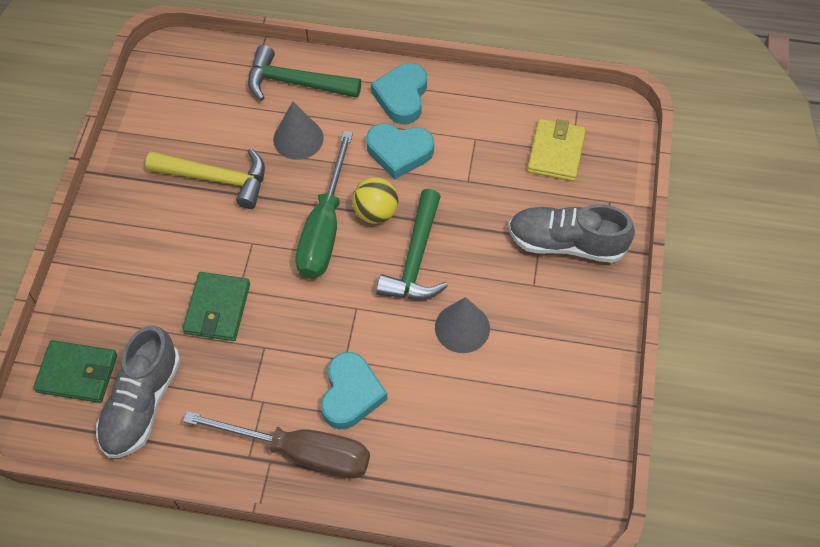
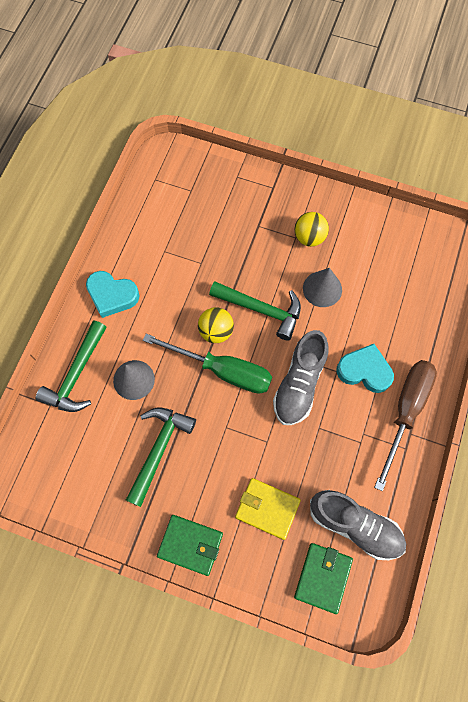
camera: 80 degrees left, 10 degrees up
(217, 179) = (159, 449): yellow hammer -> green hammer
(217, 308) = (281, 460): green wallet -> green wallet (190, 545)
(399, 152) = (164, 306): turquoise heart -> none
(538, 302) = (309, 237): none -> yellow ball
(556, 152) = (189, 200): yellow wallet -> yellow wallet (267, 508)
(566, 243) = (266, 210): grey shoe -> grey shoe (299, 384)

